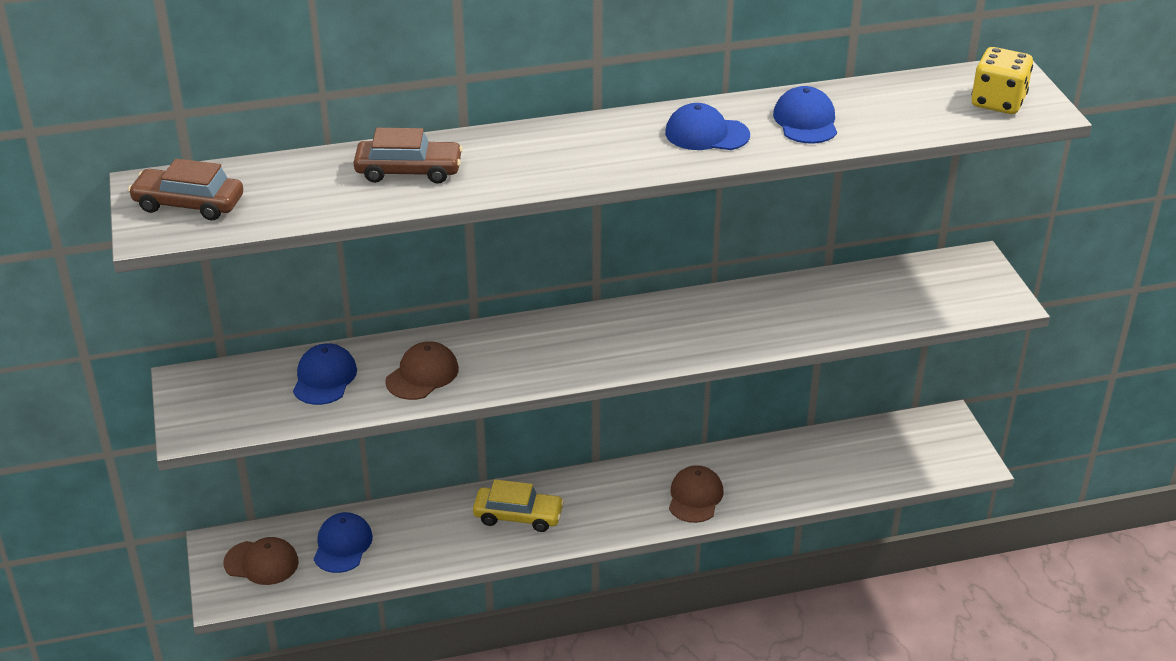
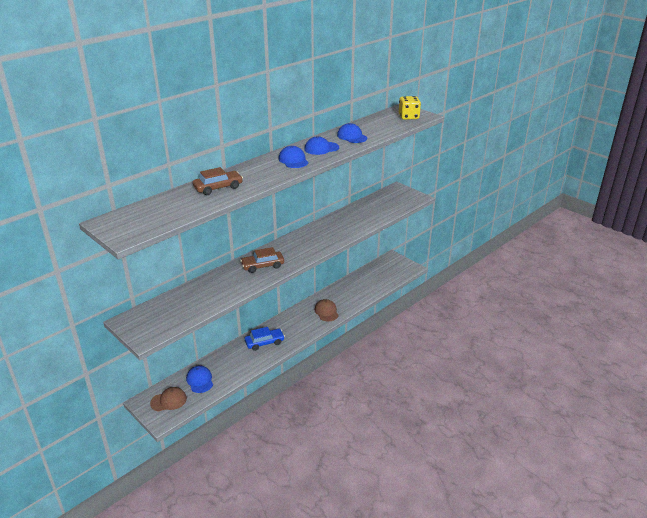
camera: 30 degrees left, 5 degrees down
(189, 204) = (131, 223): brown car -> brown car (263, 266)
(324, 378) = (188, 299): blue cap -> blue cap (293, 160)
(422, 375) = (230, 285): brown cap -> none
(518, 516) = (264, 342): yellow car -> blue car

